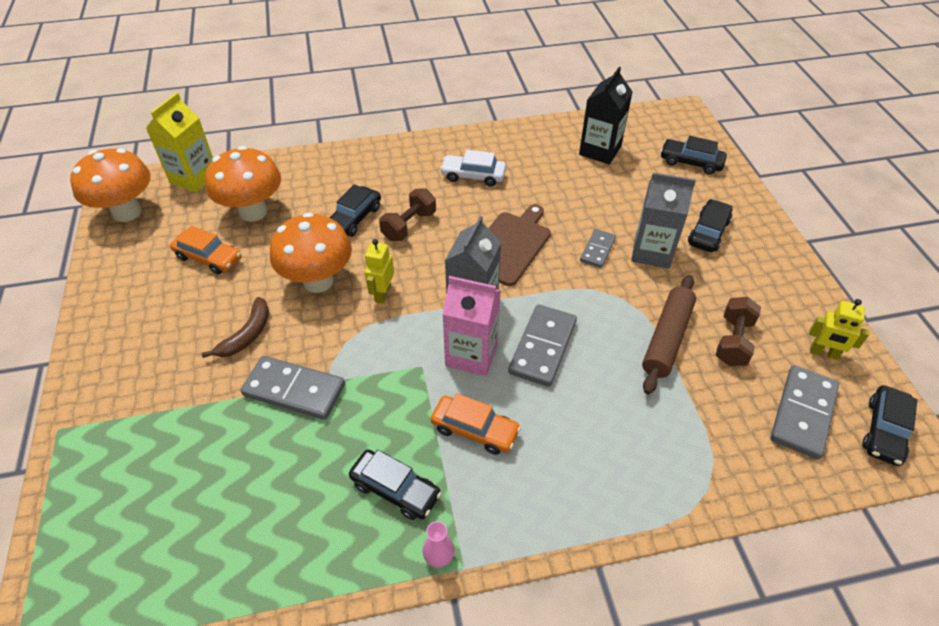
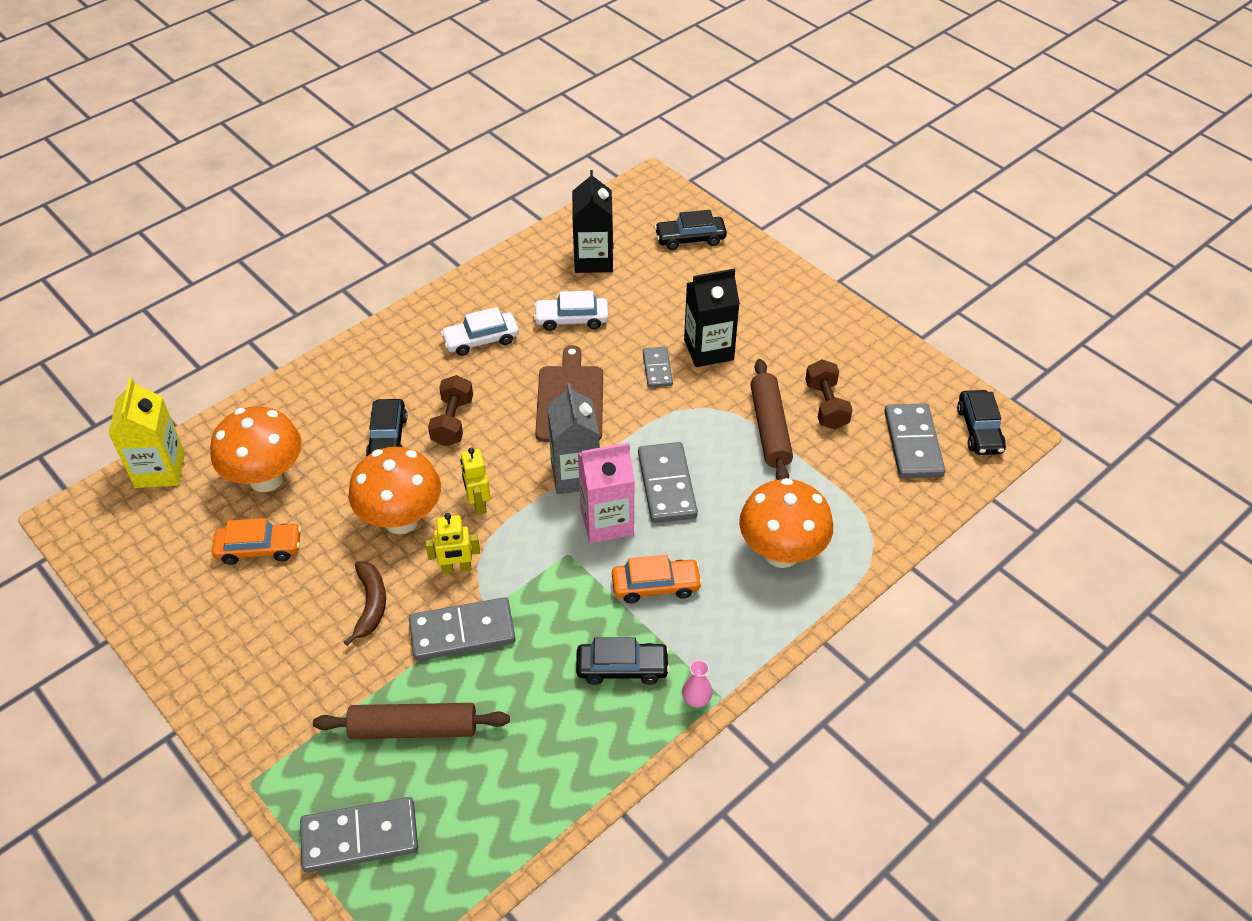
camera: 30 degrees left, 0 degrees up
(89, 521) = (360, 837): none -> grey domino
(127, 212) = (113, 542): orange mushroom -> orange mushroom (781, 553)
(198, 451) = (414, 728): none -> brown rolling pin
(553, 186) = (571, 319): none -> white car
(652, 252) = (708, 350): grey carton -> black carton
(708, 232) = (748, 308): black car -> none
(824, 353) = (903, 383): yellow robot -> yellow robot (456, 568)

